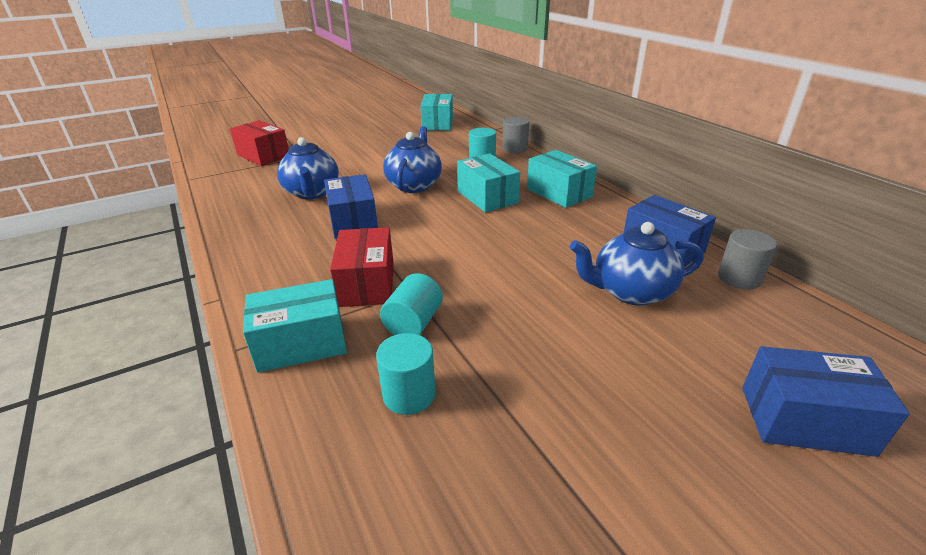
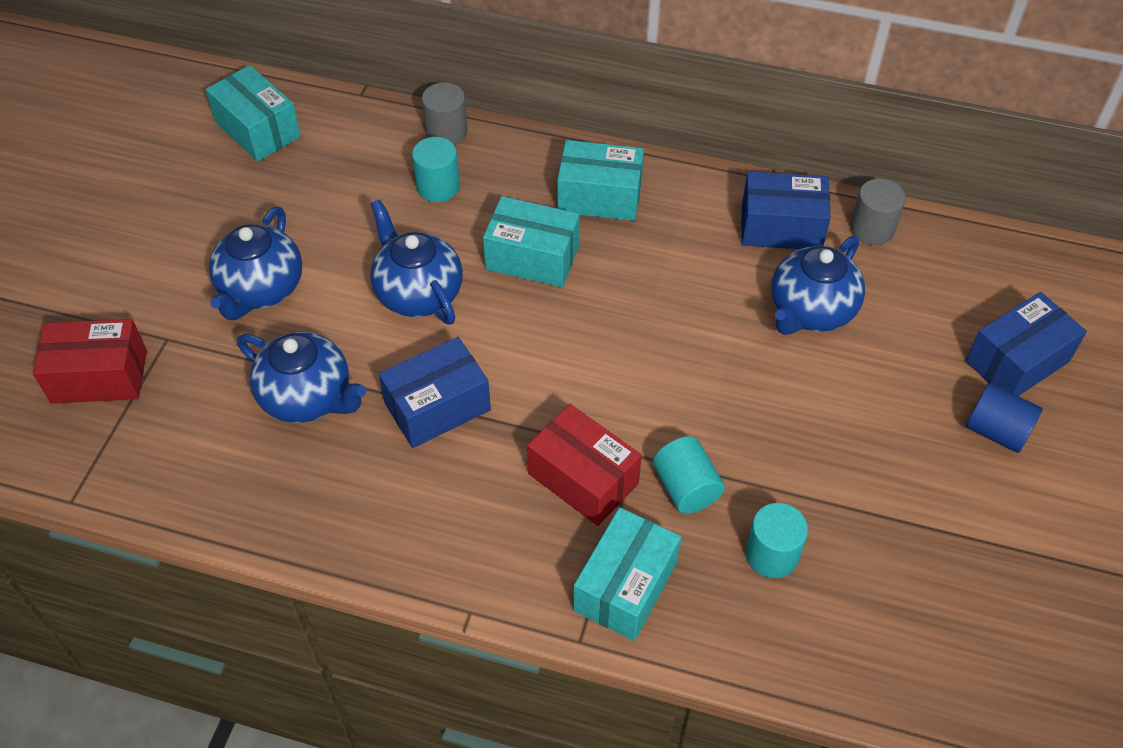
camera: 45 degrees left, 20 degrees up
(353, 221) = (437, 407): blue box -> blue box turned 60 degrees counterclockwise
(357, 159) = (261, 289): none -> blue teapot
(722, 454) = (996, 431): none -> blue cylinder

